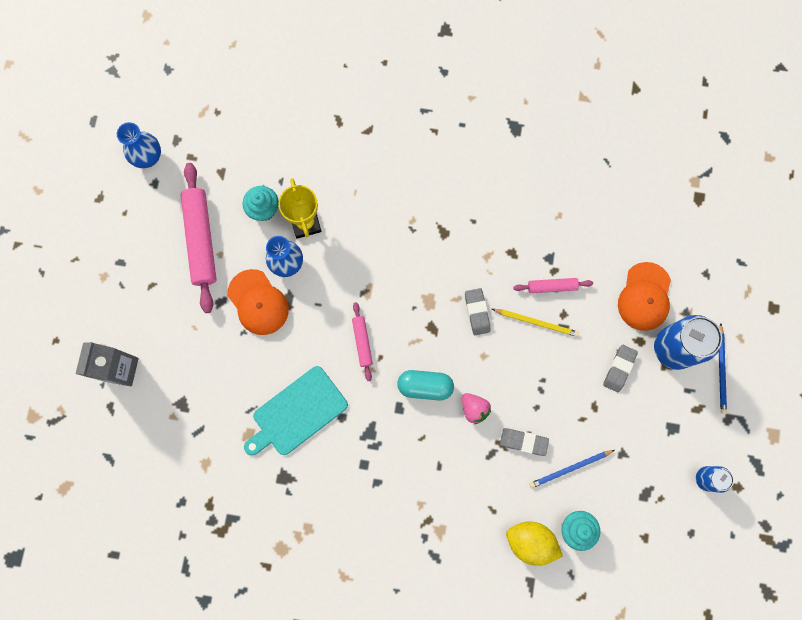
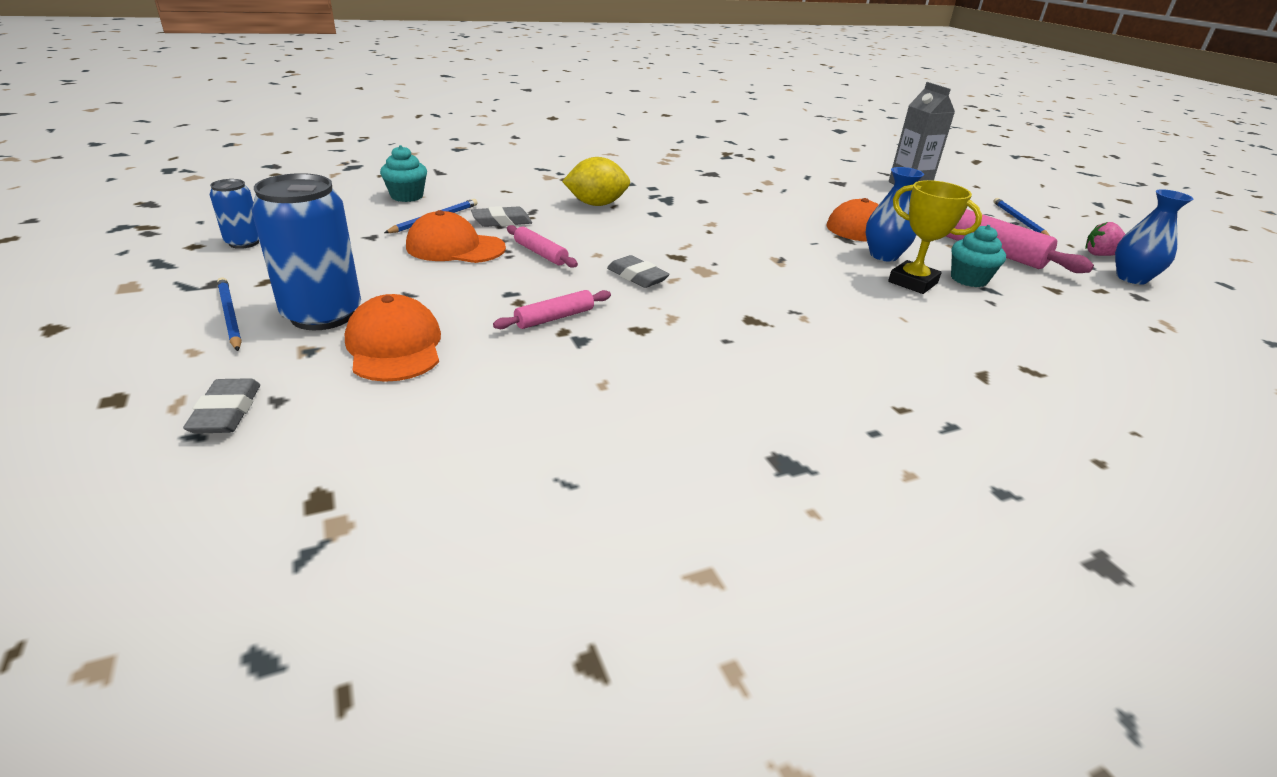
camera: 145 degrees right, 45 degrees down
(110, 264) = (1019, 220): none -> blue pencil
(297, 413) = (743, 195): turquoise cutting board -> none
(362, 342) = (739, 234): pink rolling pin -> pink rolling pin (540, 253)
(425, 386) = (642, 227): turquoise capsule -> none
(474, 409) = (575, 227): pink strawberry -> pink strawberry (1101, 255)
(530, 541) = (453, 185): yellow lemon -> yellow lemon (596, 204)
(536, 322) = (552, 288): yellow pencil -> none
(573, 409) = (455, 247): none -> orange cap
(619, 368) = (406, 283): grey eraser -> grey eraser (227, 412)

